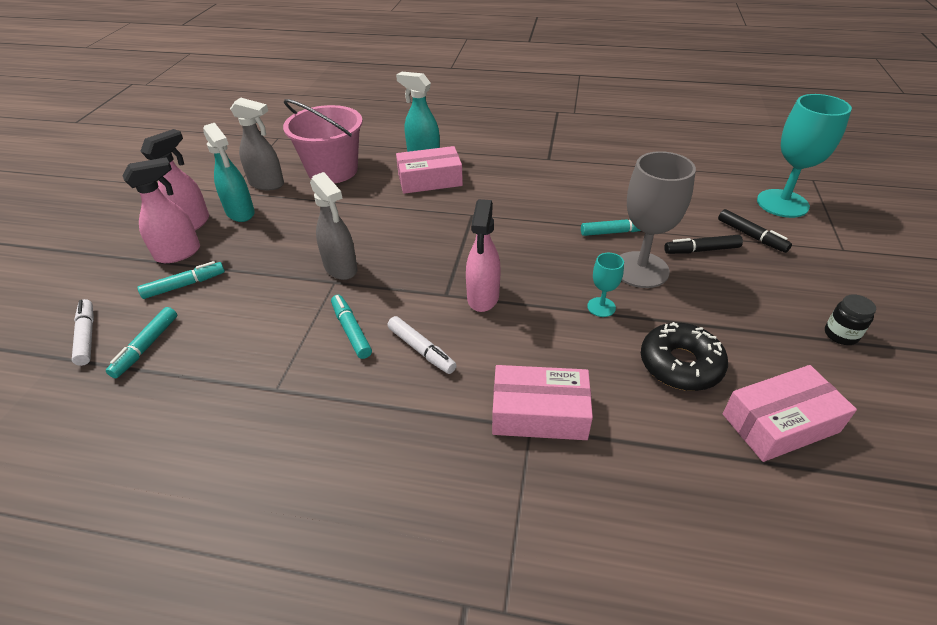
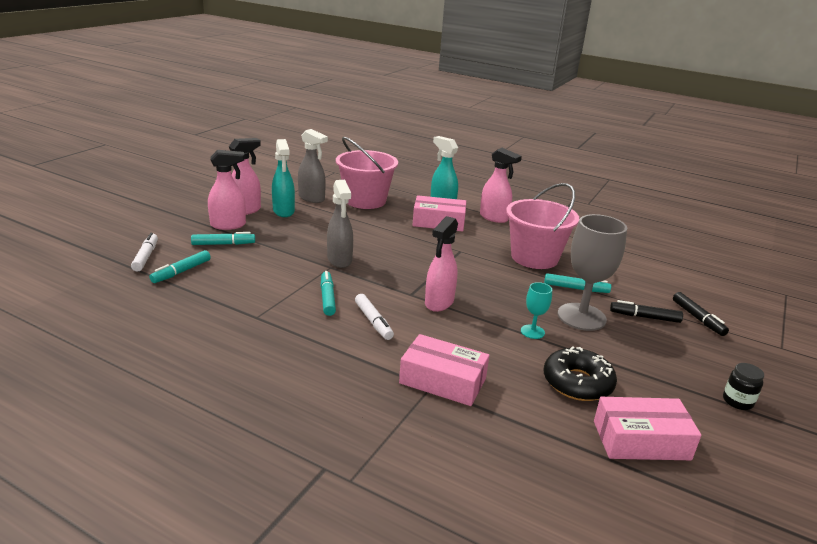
camera: 15 degrees right, 15 degrees down
(487, 157) = (494, 218): none -> pink spray bottle
(554, 201) = (534, 257): none -> pink bucket
(782, 203) = (743, 304): turquoise goblet -> none

